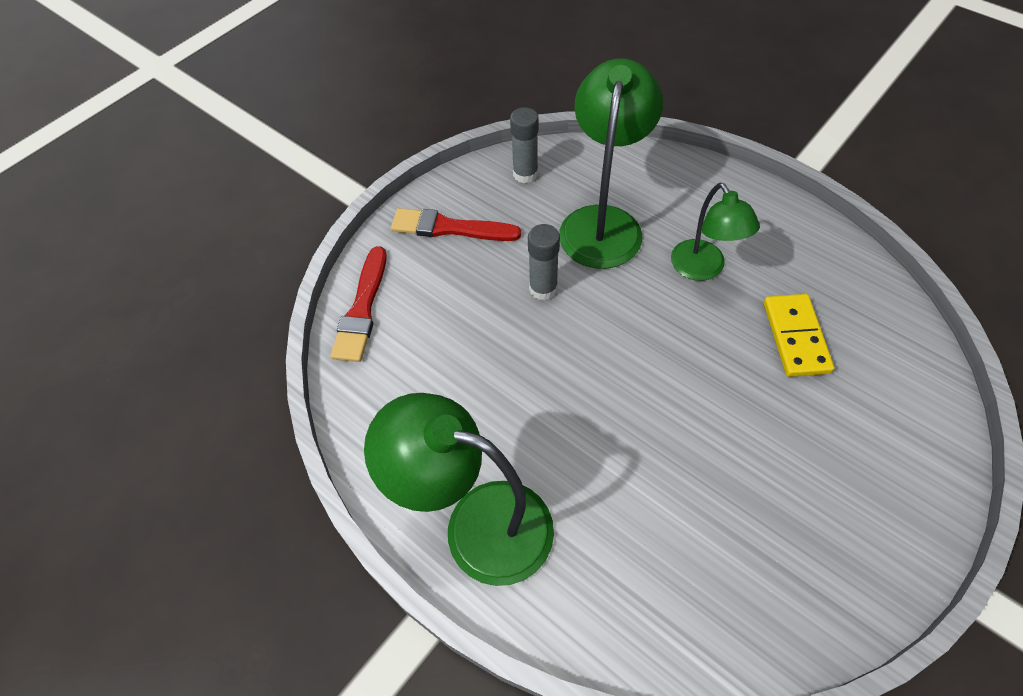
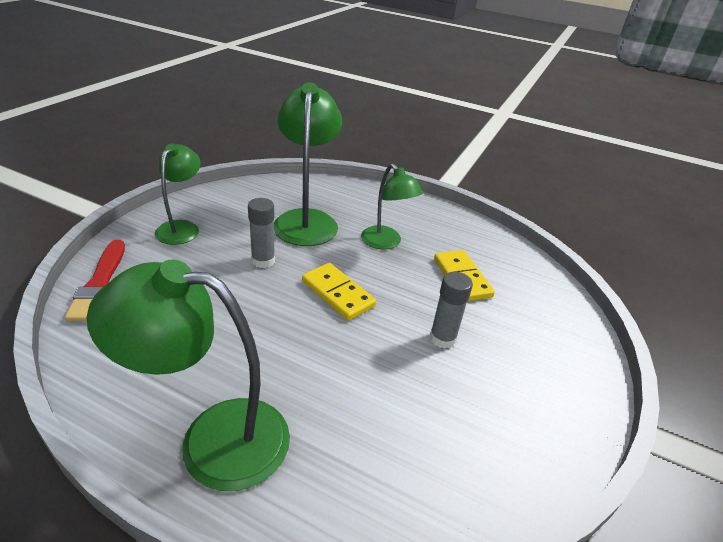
camera: 20 degrees left, 20 degrees down
(449, 228) = (182, 227): red brush -> green lamp
(525, 174) = (243, 195): grey glue stick -> grey glue stick (442, 338)
(628, 348) = (337, 293): none -> yellow domino

